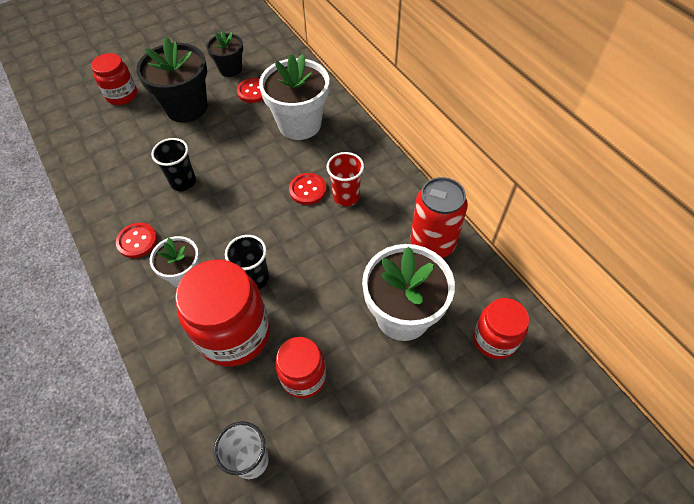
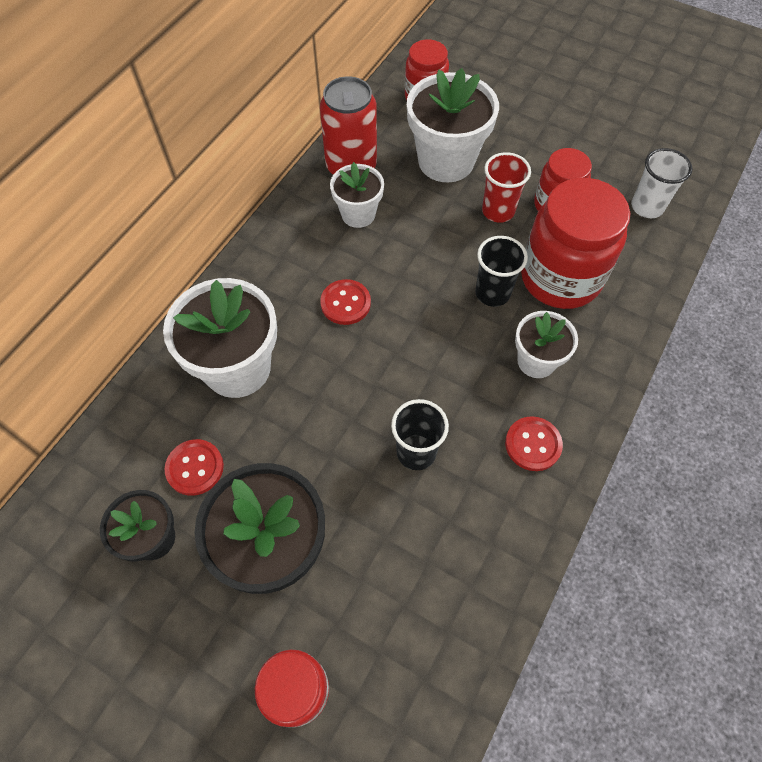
camera: 120 degrees left, 5 degrees up
(346, 197) = (334, 261): red cup -> red cup (498, 211)
(380, 228) = (358, 214): none -> white flower pot

